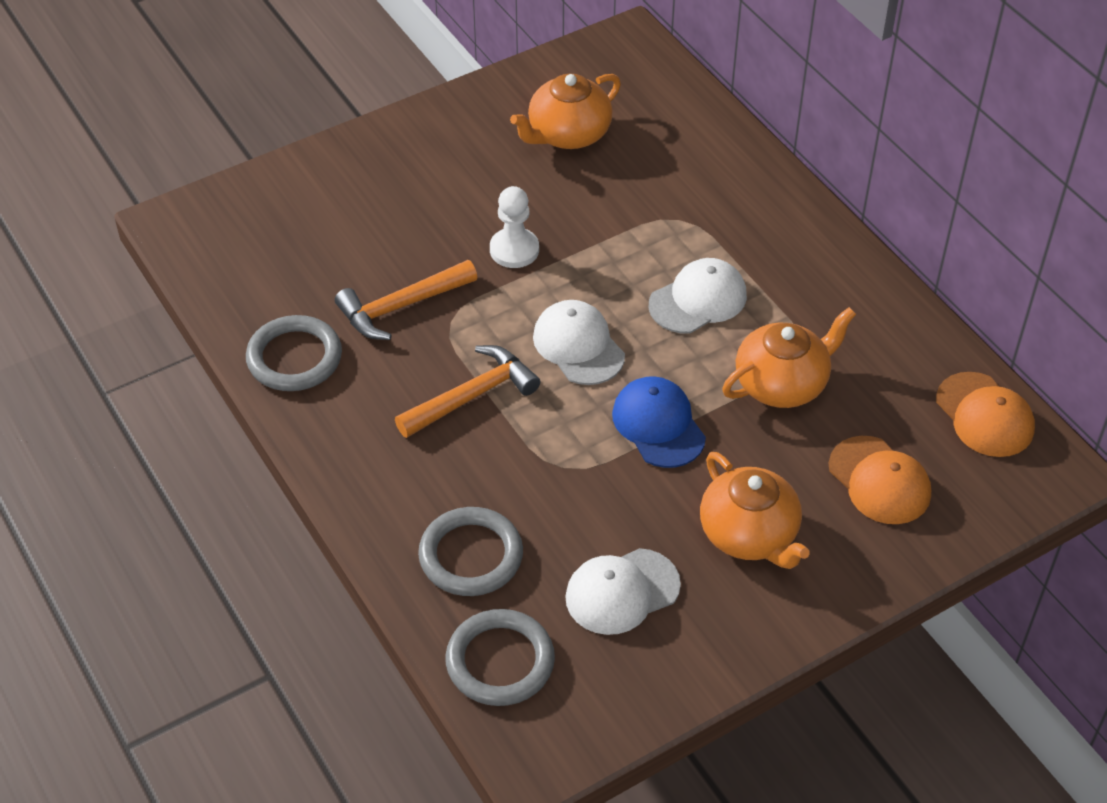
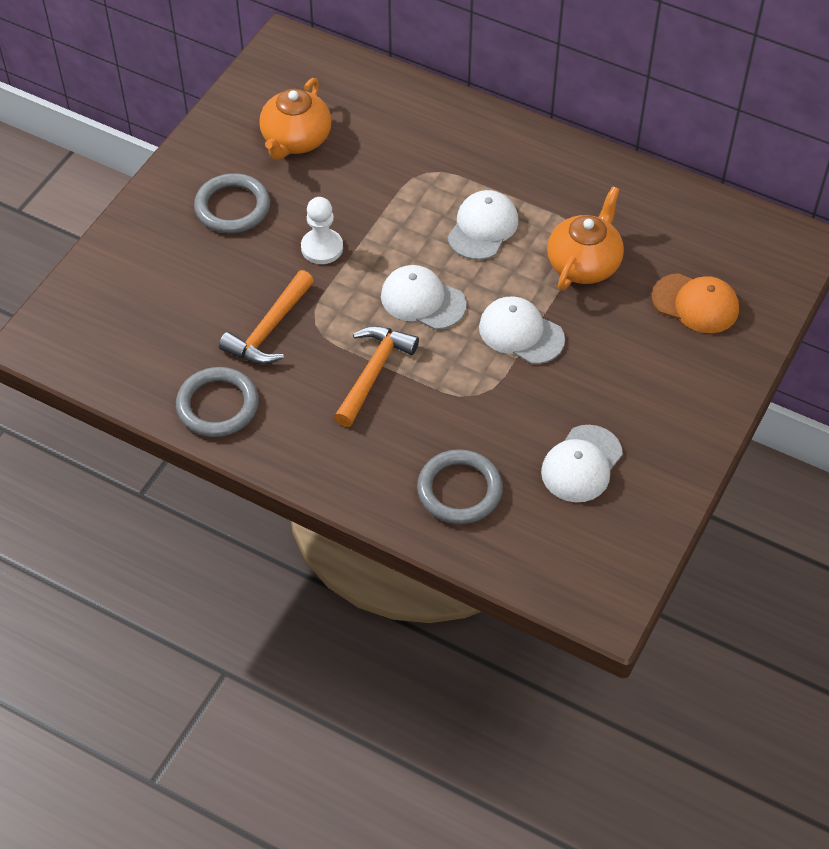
camera: 30 degrees left, 5 degrees up
(500, 661) = (535, 554): grey ring -> grey ring (232, 207)
(658, 425) = (521, 333): blue cap -> white cap
(749, 534) = (637, 382): orange teapot -> none
(984, 415) = (731, 225): orange cap -> none

